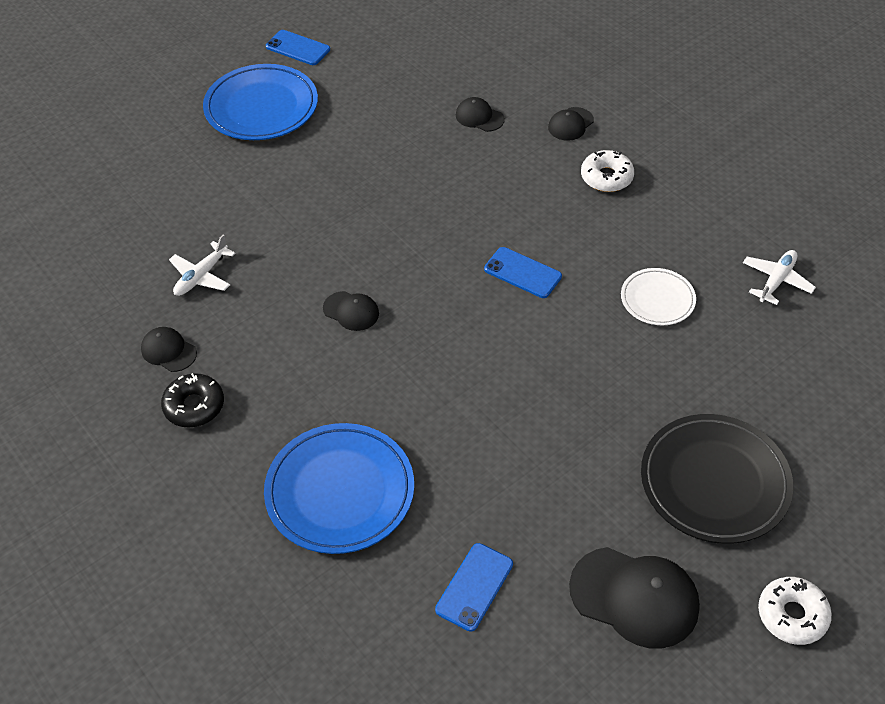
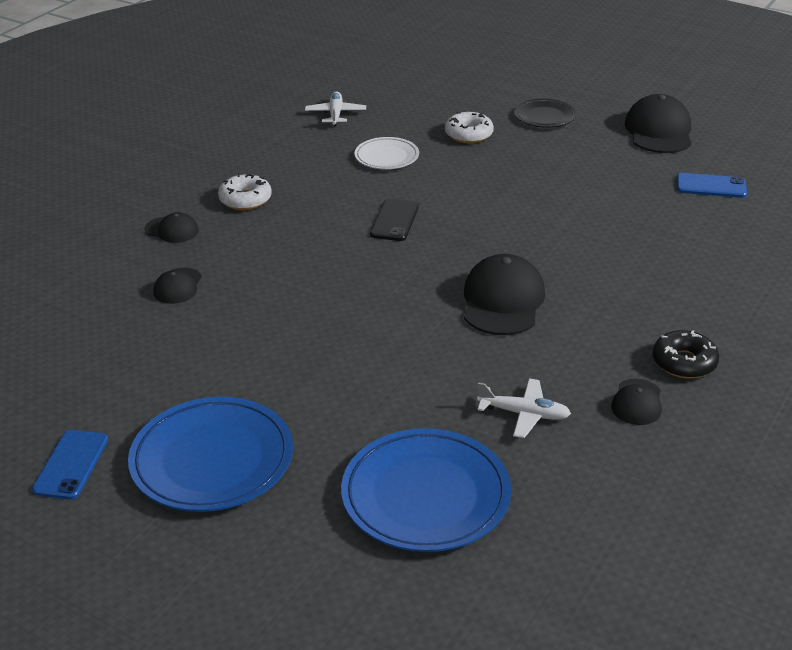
camera: 110 degrees left, 15 degrees down
(340, 491) = (693, 258): blue plate -> blue plate (425, 495)
(351, 311) = (503, 301): black cap -> black cap, size x1.86
(522, 273) = (394, 220): blue phone -> black phone
(714, 482) = (544, 117): black plate -> black plate, size x0.56
(776, 280) = (335, 114): white plane -> white plane turned 75 degrees clockwise
(792, 615) = (620, 85): white donut -> white donut (468, 134)

